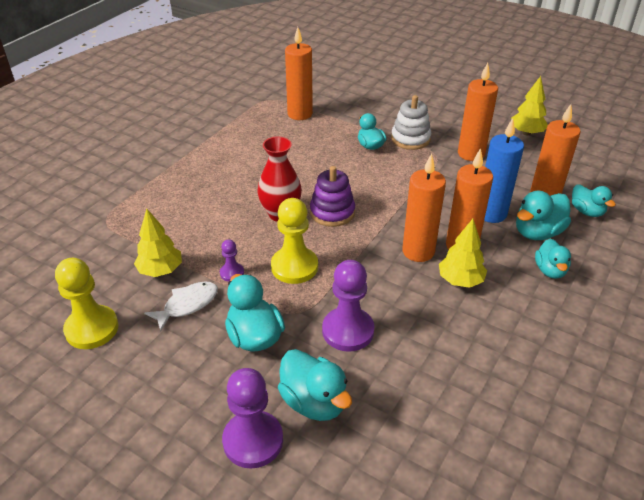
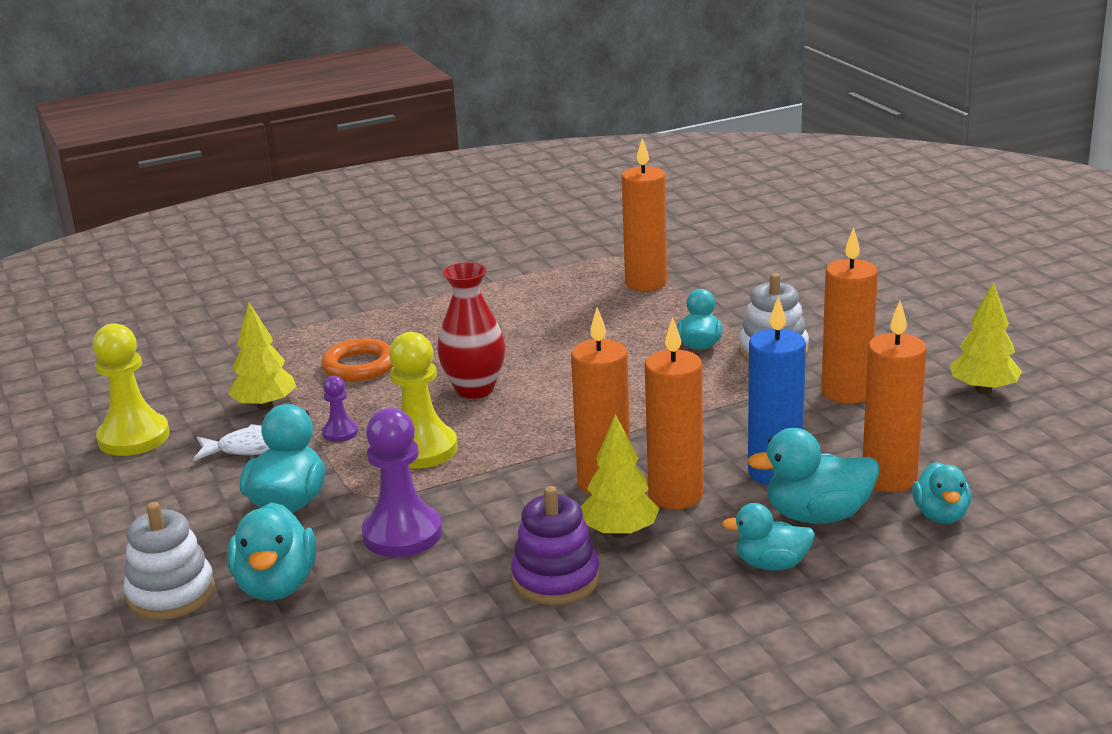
camera: 35 degrees right, 15 degrees down
(192, 220) = (359, 366): none -> orange ring
(253, 440) = (171, 594): purple pawn -> white stacking toy
(332, 212) = (544, 406): purple stacking toy -> purple stacking toy (556, 579)
(550, 270) = (771, 564): turquoise duck -> turquoise duck turned 60 degrees clockwise

